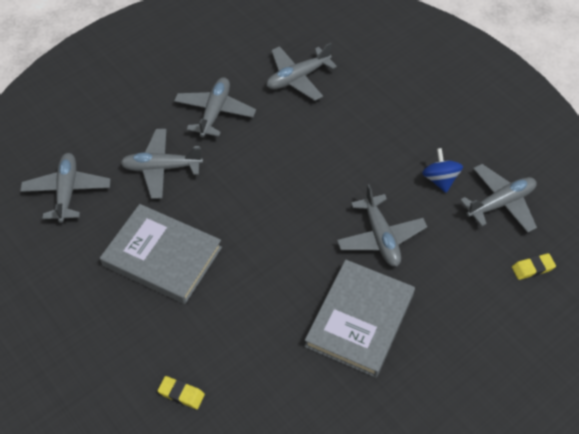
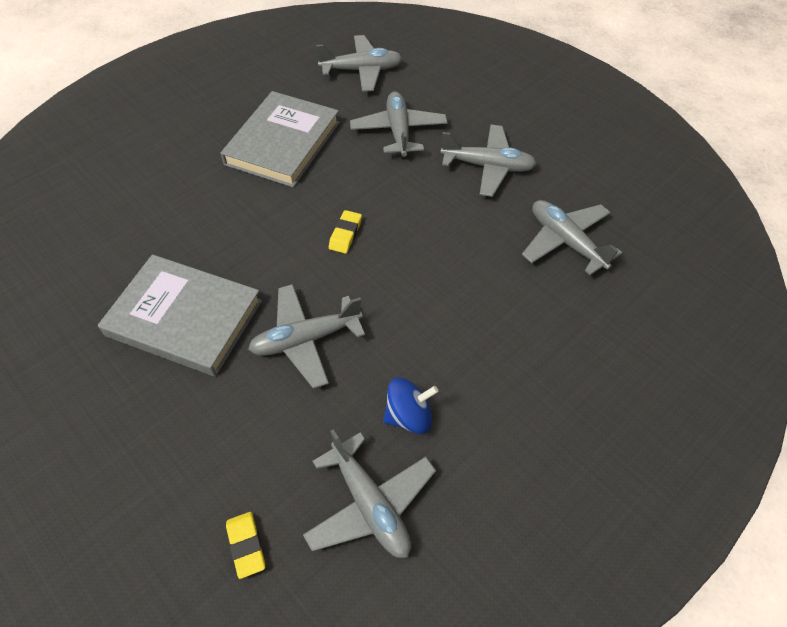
camera: 85 degrees right, 0 degrees up
(181, 394) = (122, 172): yellow eraser -> yellow eraser (345, 234)

